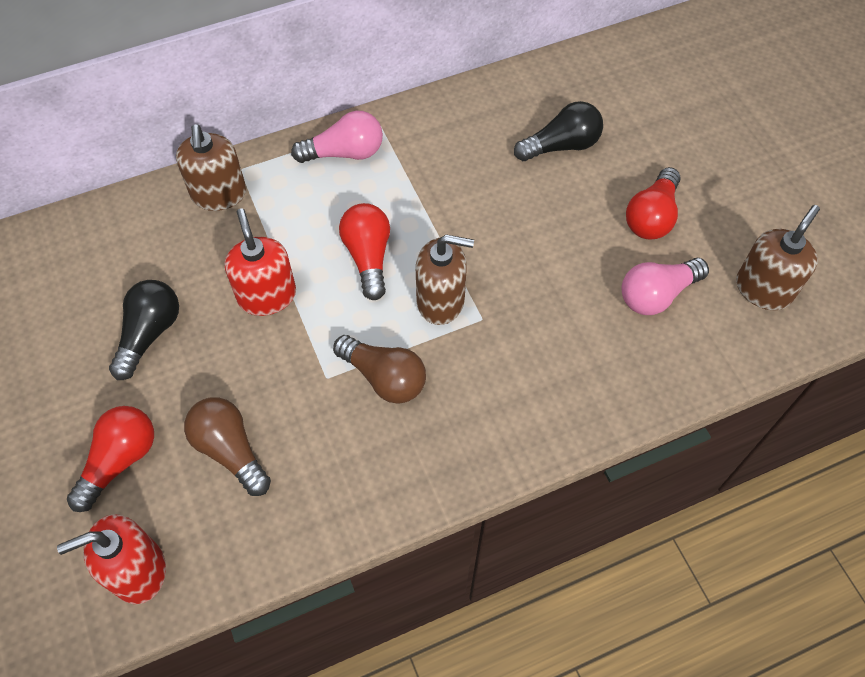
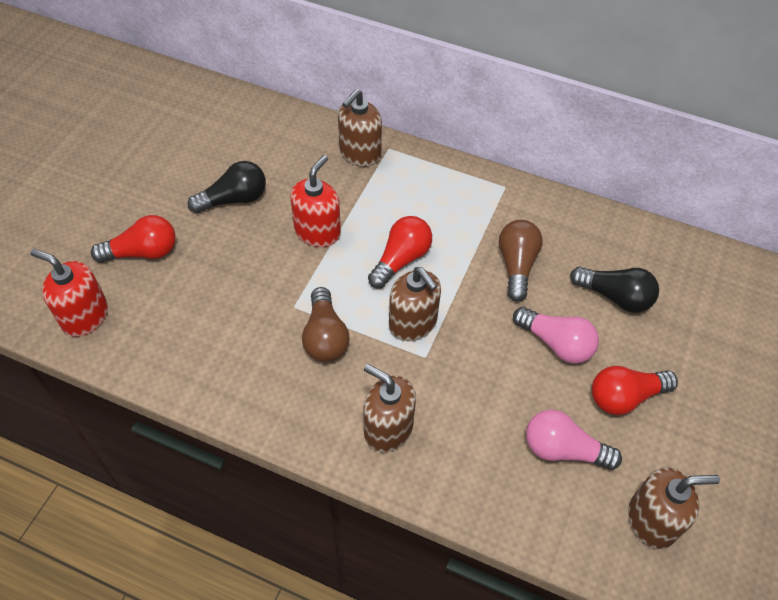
camera: 45 degrees right, 5 degrees down
(230, 450) = (198, 298): brown light bulb -> brown light bulb (516, 265)
(345, 153) = (462, 187): pink light bulb -> pink light bulb (556, 343)
(522, 402) = (388, 429): none -> brown soap dispenser

